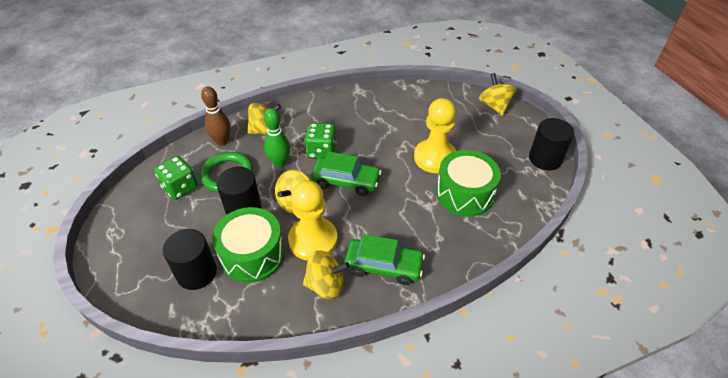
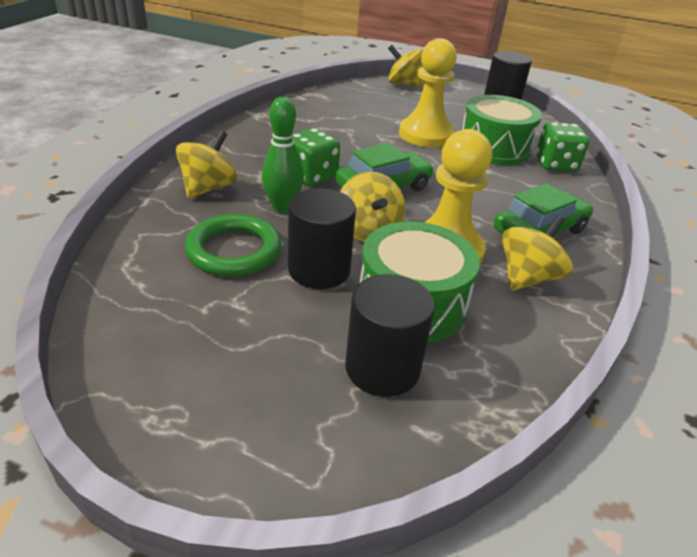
camera: 50 degrees left, 10 degrees down
(180, 187) = (186, 299): green dice -> green dice (555, 165)
(222, 141) = (162, 223): brown bowling pin -> none

